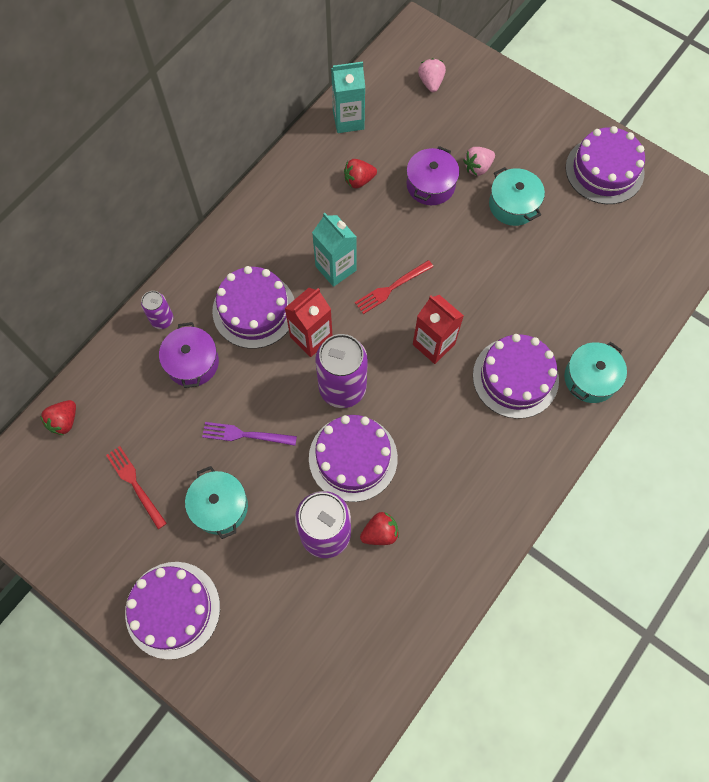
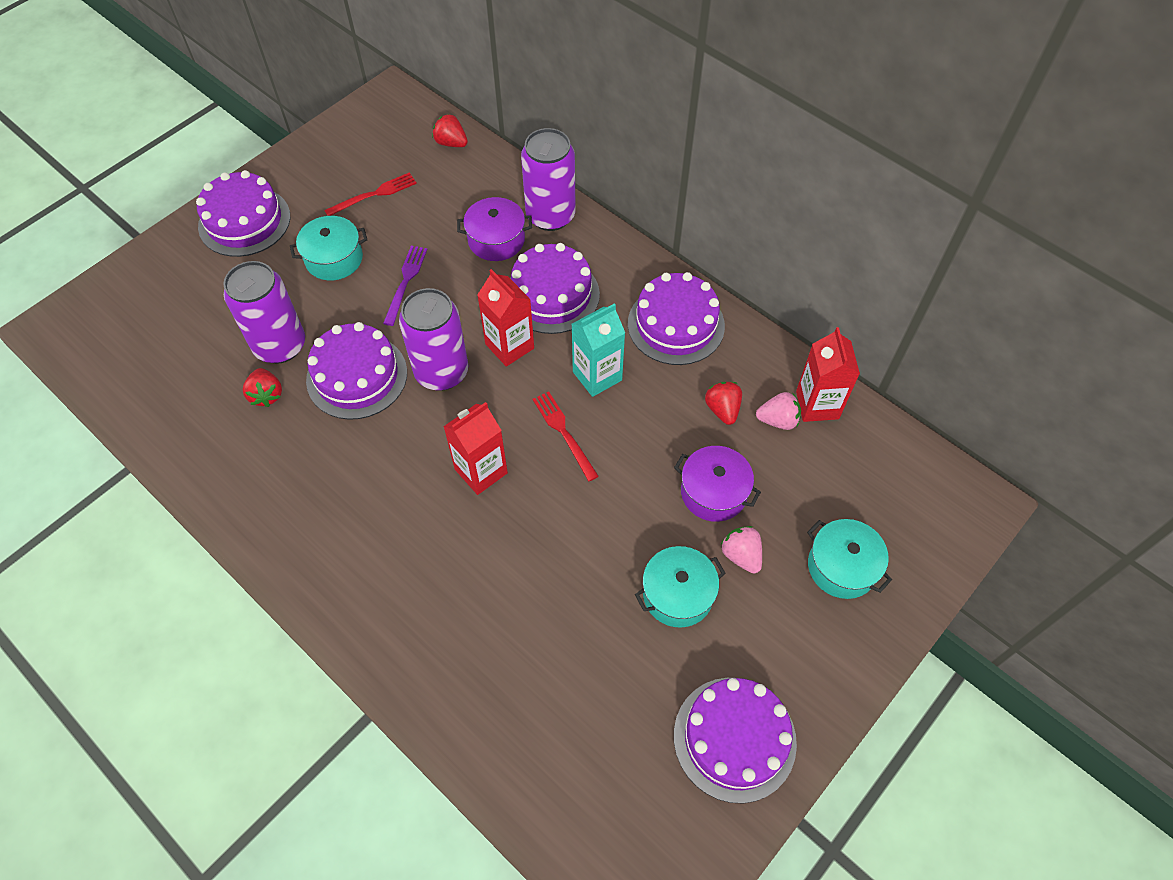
camera: 95 degrees right, 10 degrees down
(162, 319) = (550, 216): purple can -> purple can, size x1.94
(348, 120) = (817, 405): turquoise carton -> red carton
(431, 82) = (886, 511): pink strawberry -> pink strawberry (778, 420)
(515, 377) = (420, 560): purple cake -> purple cake (676, 324)
(590, 378) = (401, 654): turquoise pot -> turquoise pot (842, 567)

